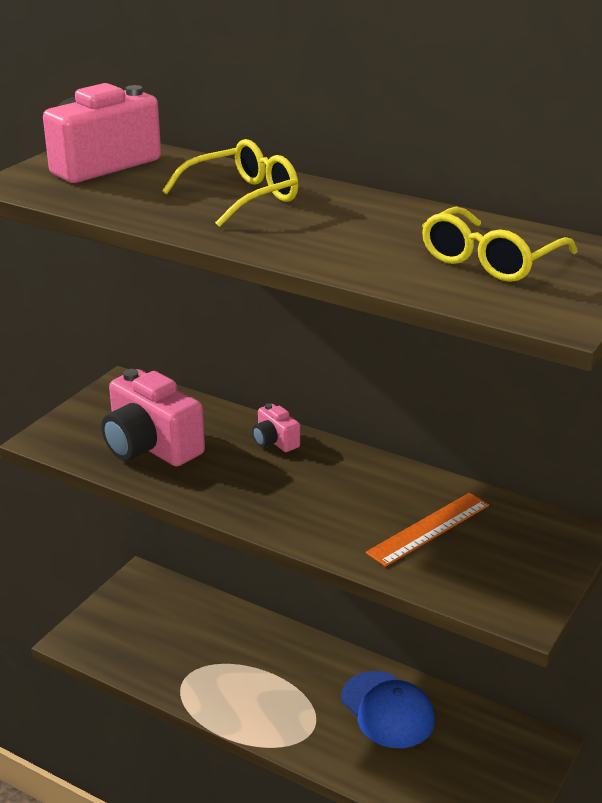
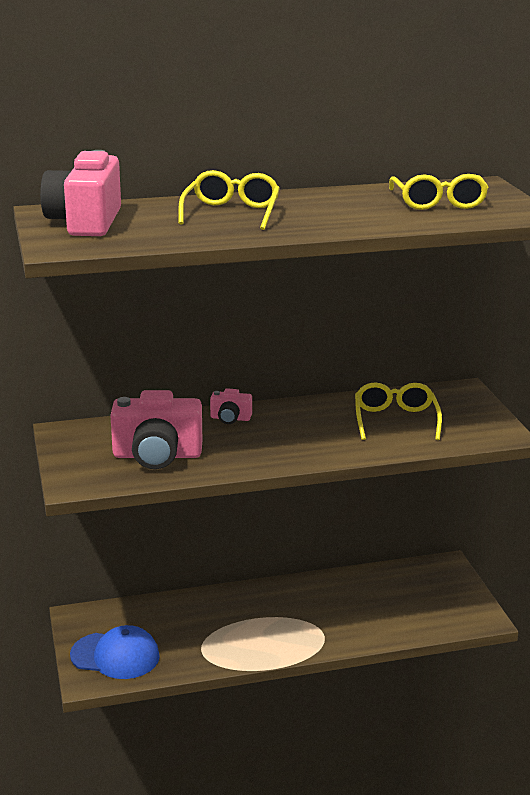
camera: 45 degrees left, 5 degrees down
(387, 710) = (347, 597): blue cap -> blue cap (115, 656)
(429, 529) = (395, 420): orange ruler -> yellow glasses

